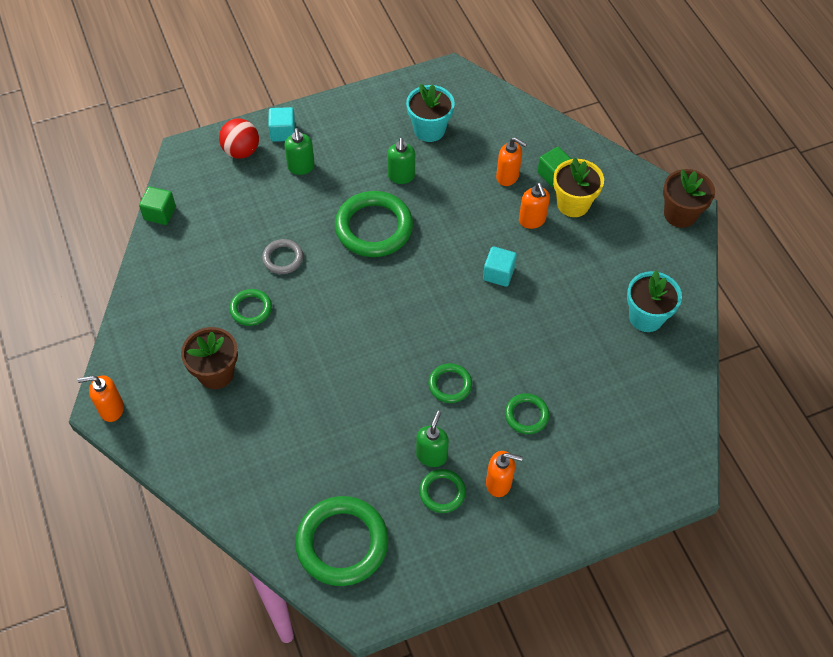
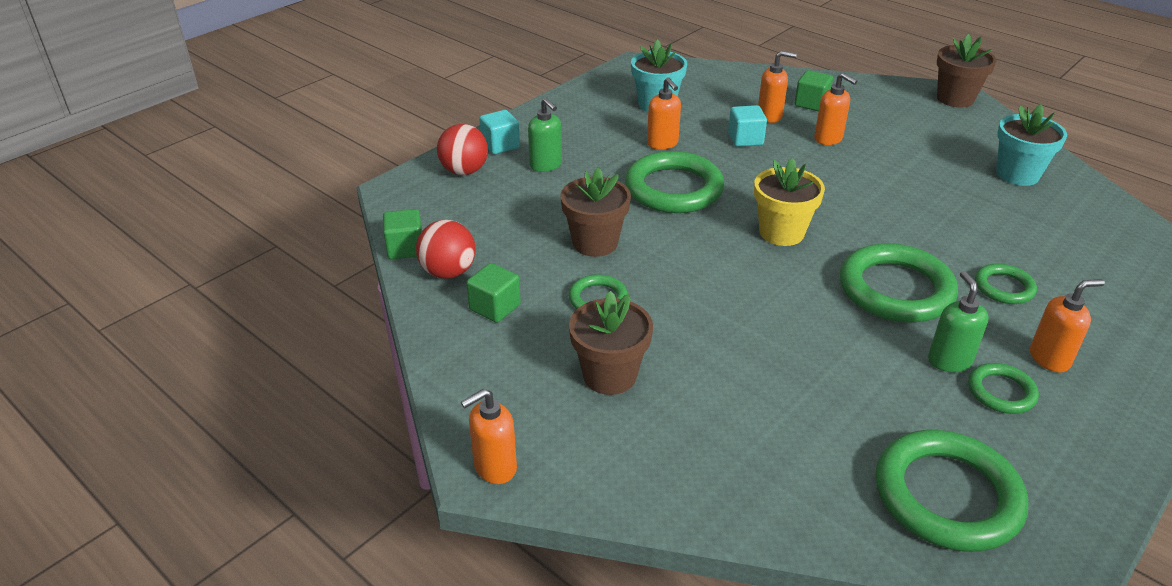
camera: 25 degrees left, 20 degrees down
(174, 246) = (448, 272): none -> red ball
(184, 289) = (495, 307): none -> green cube
(283, 258) = (595, 243): grey ring -> brown flower pot
(401, 176) = (662, 144): green soap dispenser -> orange soap dispenser
(450, 385) = (895, 290): green ring -> green ring, size x1.94
(498, 274) = (841, 186): turquoise cube -> turquoise cube (745, 139)
(573, 204) = (853, 118): yellow flower pot -> yellow flower pot (781, 232)

